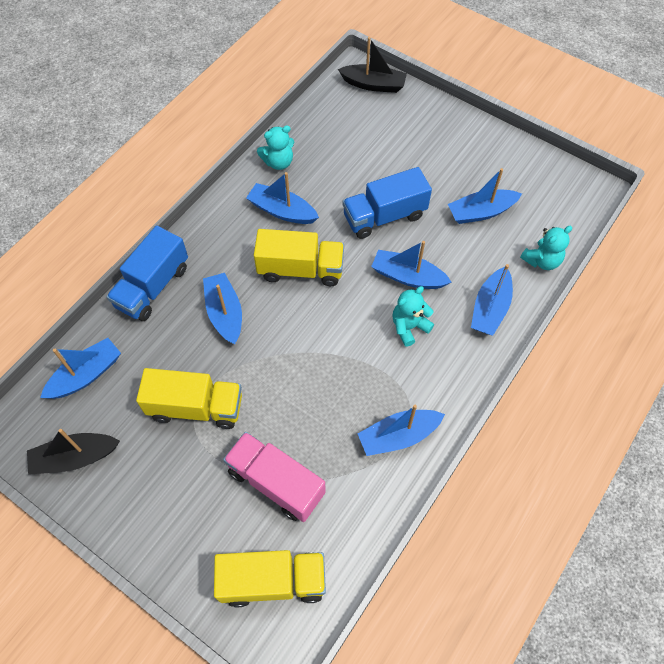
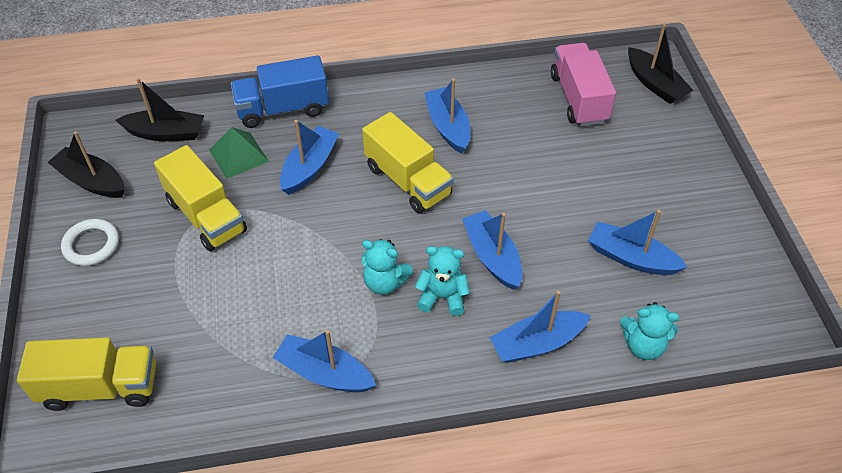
camera: 45 degrees right, 10 degrees down
(86, 375) = (166, 133): blue boat -> black boat
(138, 500) = (91, 245): none -> white ring
(163, 346) = (238, 155): none -> green pyramid
(273, 581) = (100, 387): yellow truck -> yellow truck turned 45 degrees counterclockwise
(276, 483) = (191, 319): pink truck -> pink truck (578, 98)
(278, 162) = (491, 88): turquoise teddy bear -> turquoise teddy bear (385, 282)
(384, 216) = (532, 194): blue truck -> none

